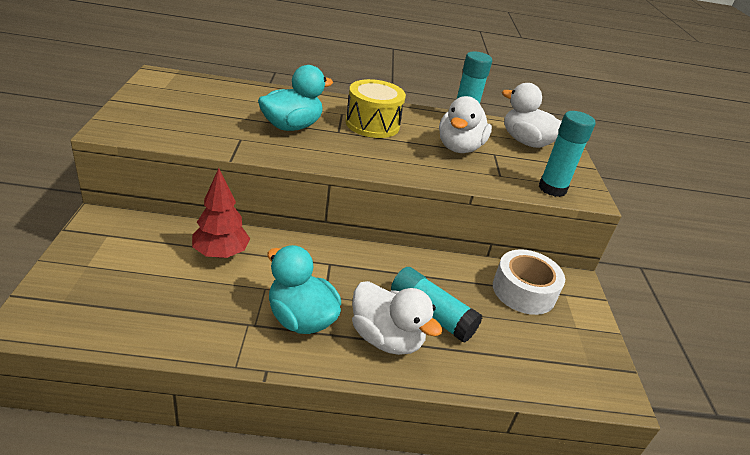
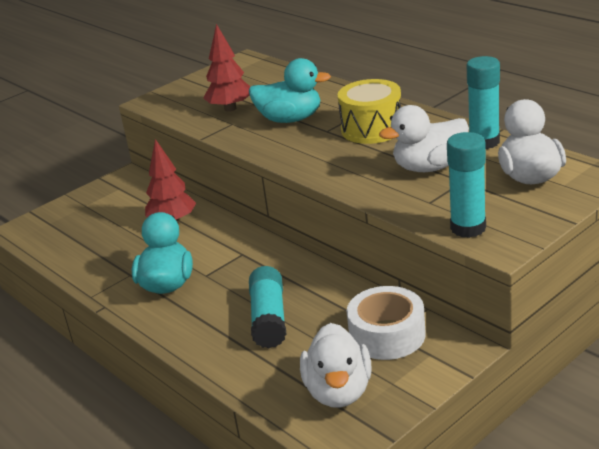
camera: 55 degrees right, 5 degrees down
(217, 124) = (230, 108): none -> red tree
(386, 338) = (208, 320): white duck -> white duck (338, 391)

